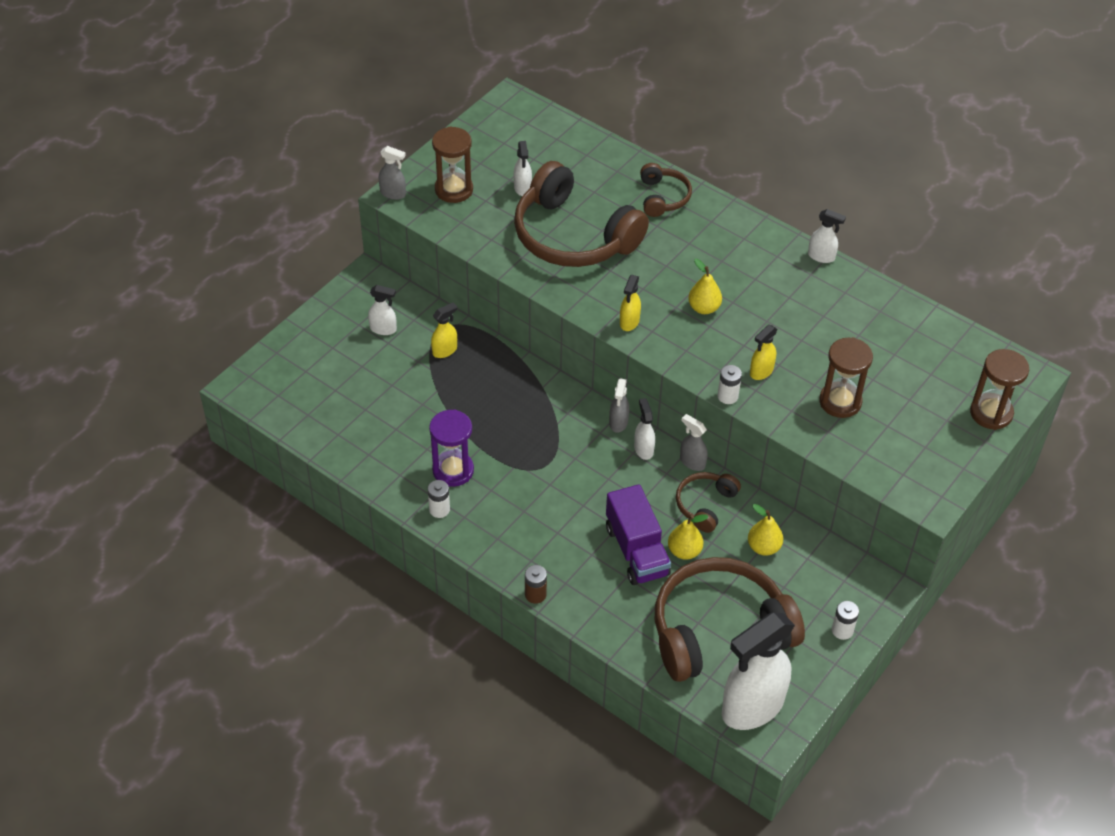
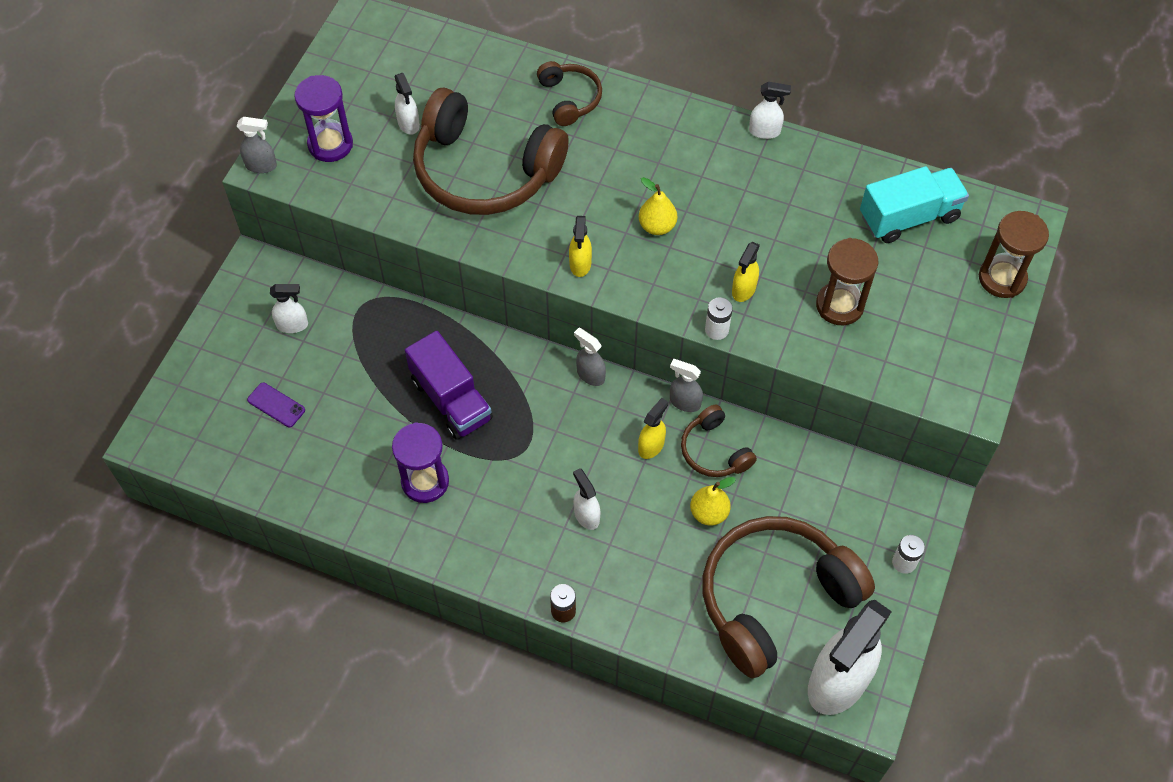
camera: 15 degrees left, 10 degrees up
(350, 385) = (276, 405): none -> purple phone
(439, 509) = (424, 534): white battery -> none
(445, 350) = (371, 334): yellow spray bottle -> yellow spray bottle (651, 446)
(454, 190) = (330, 144): brown hourglass -> purple hourglass
(618, 423) = (590, 375): grey spray bottle -> grey spray bottle turned 135 degrees clockwise
(636, 551) = (657, 526): purple truck -> purple truck (451, 400)
(643, 449) = (627, 400): white spray bottle -> white spray bottle (586, 515)
(705, 505) = (714, 450): brown headphones -> brown headphones turned 45 degrees counterclockwise
(763, 547) = (791, 485): yellow pear -> none
(925, 348) = (909, 217): none -> turquoise truck

